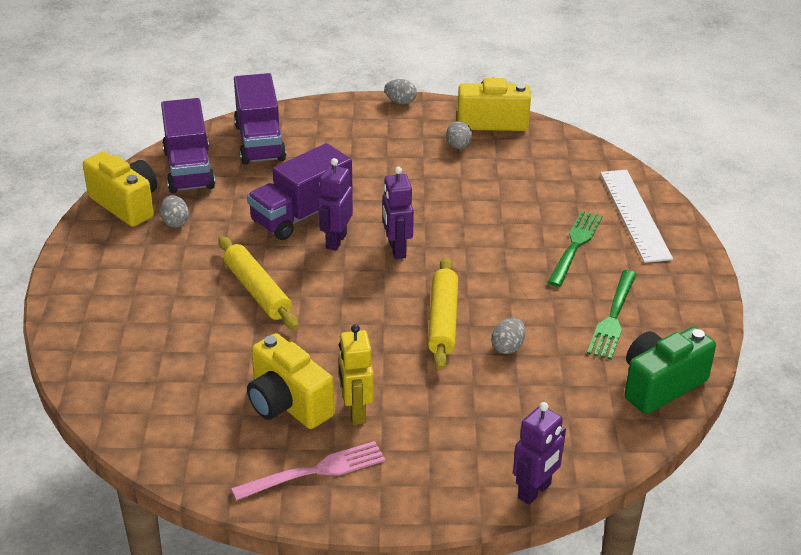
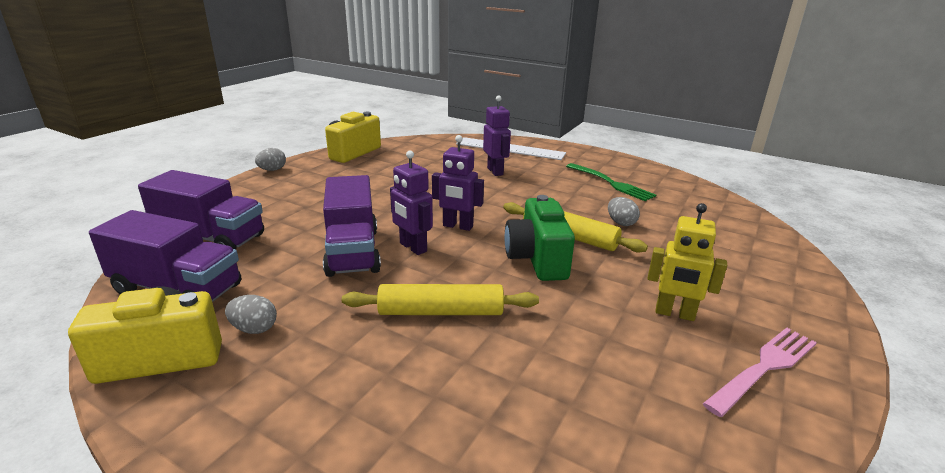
camera: 60 degrees left, 10 degrees down
(288, 404) = (644, 351): yellow camera -> none
(315, 471) = (764, 368): pink fork -> pink fork turned 45 degrees clockwise
(458, 146) = (361, 169): grey egg -> none
(535, 491) = (804, 264): purple robot -> purple robot (495, 171)
(575, 246) = (523, 171): green fork -> none
(661, 385) = (691, 191): green camera -> green camera (537, 259)

